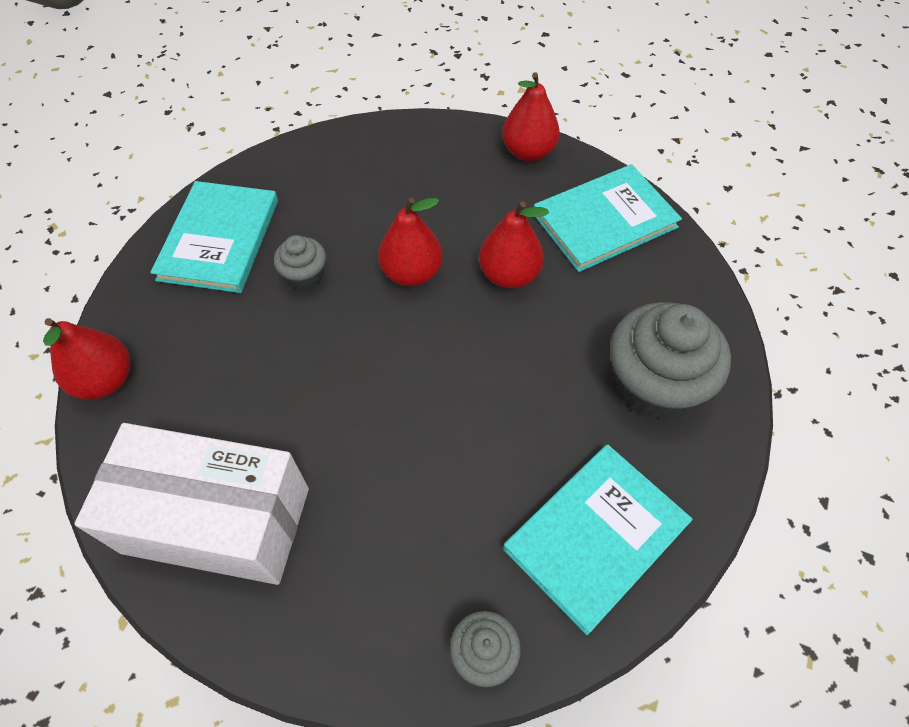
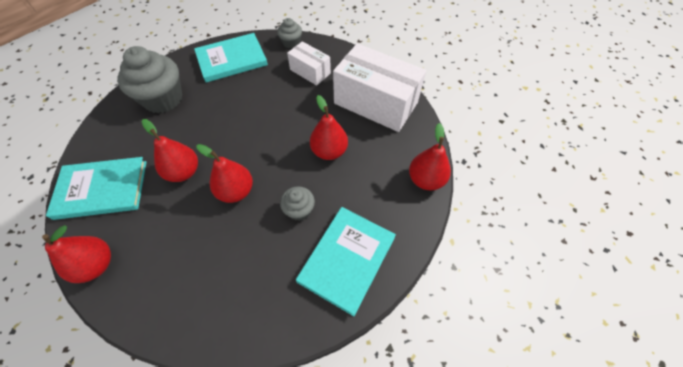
camera: 160 degrees left, 0 degrees up
(287, 379) = (329, 151): none -> red pear
(393, 564) = (310, 71): none -> white box

